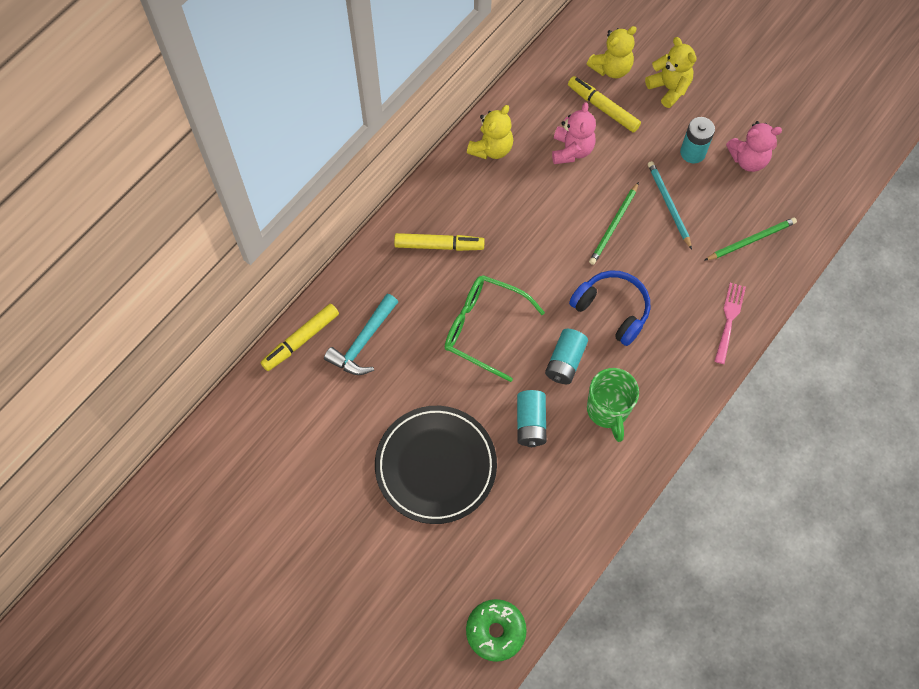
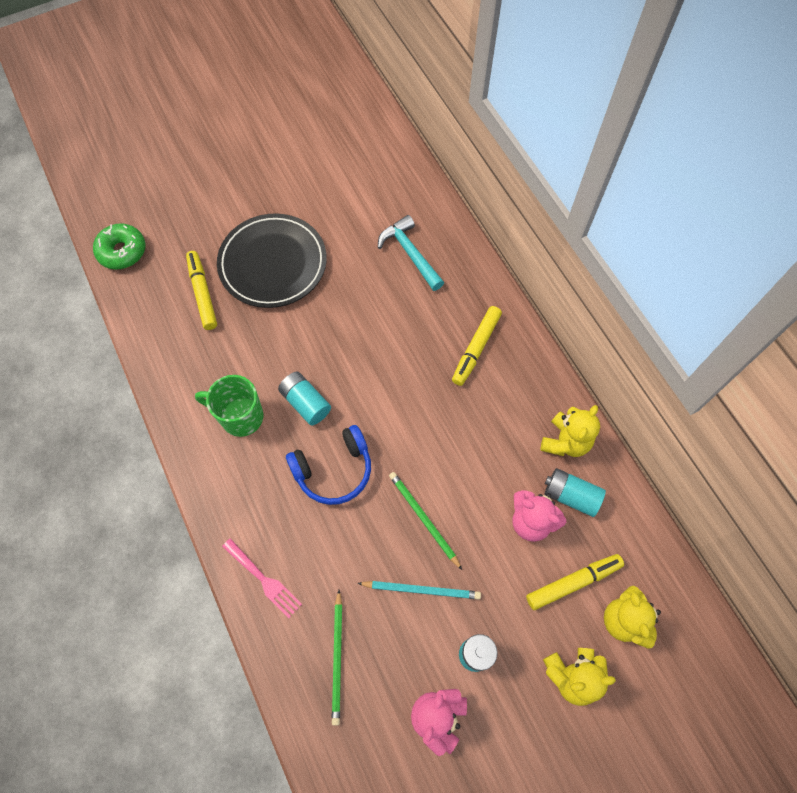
camera: 115 degrees right, 0 degrees up
(301, 340) = (435, 211): yellow marker -> yellow marker (202, 293)
(483, 328) = (374, 350): green glasses -> none
(491, 148) = (565, 441): yellow teddy bear -> yellow teddy bear turned 120 degrees counterclockwise
(530, 423) = (266, 348): turquoise battery -> turquoise battery (570, 495)

